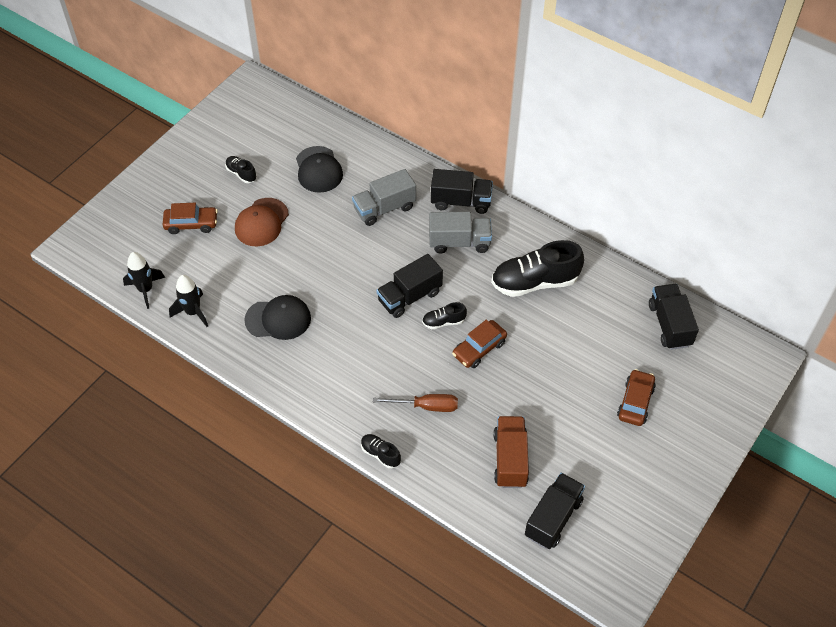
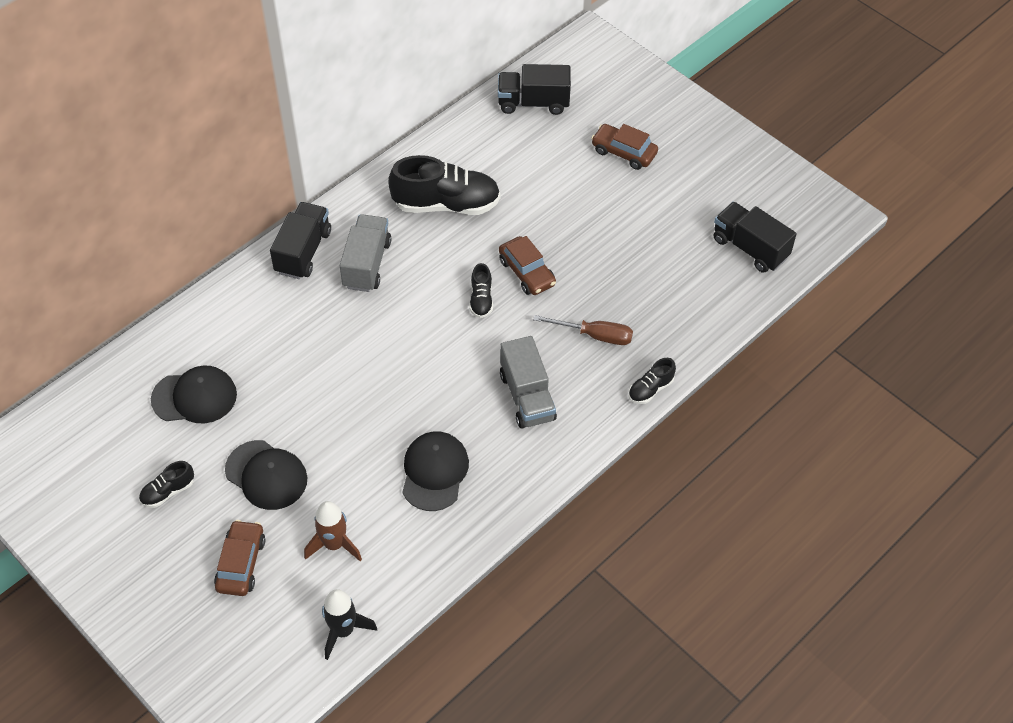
camera: 80 degrees left, 0 degrees up
(193, 312) = (398, 572): black rocket -> none
(211, 271) = (334, 544): none -> brown rocket
(261, 222) = (266, 475): brown cap -> black cap
(384, 208) = (288, 332): grey truck -> grey truck (527, 397)
(409, 296) = (435, 327): black truck -> none
(426, 406) = (594, 335): brown screwdriver -> brown screwdriver turned 90 degrees clockwise
(510, 459) = (675, 271): brown truck -> none
(534, 282) = (446, 204): black shoe -> black shoe turned 90 degrees counterclockwise

